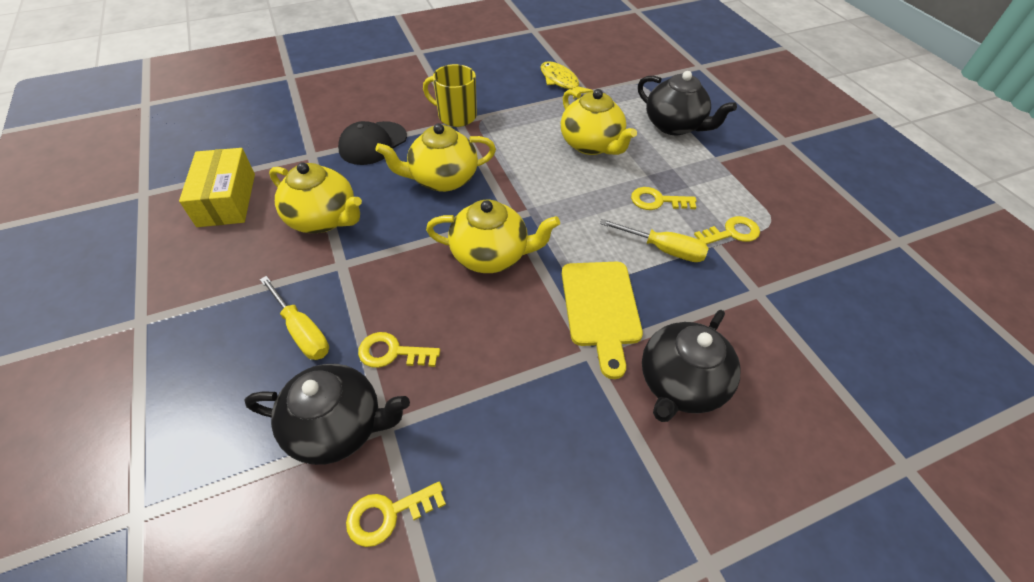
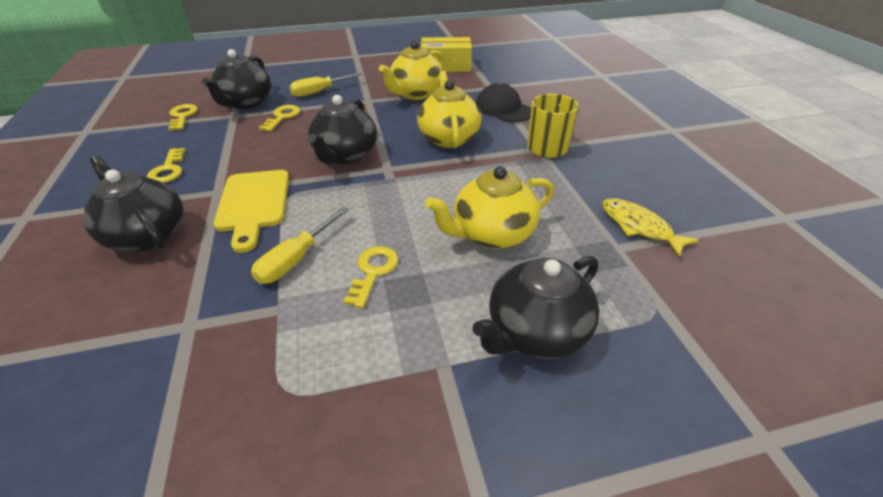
camera: 100 degrees right, 10 degrees down
(491, 255) = (345, 155): yellow teapot -> black teapot
(561, 81) = (638, 227): yellow fish -> yellow fish turned 105 degrees counterclockwise
(600, 308) = (253, 204): yellow cutting board -> yellow cutting board turned 105 degrees counterclockwise
(731, 233) = (288, 331): yellow key -> yellow key (168, 170)

